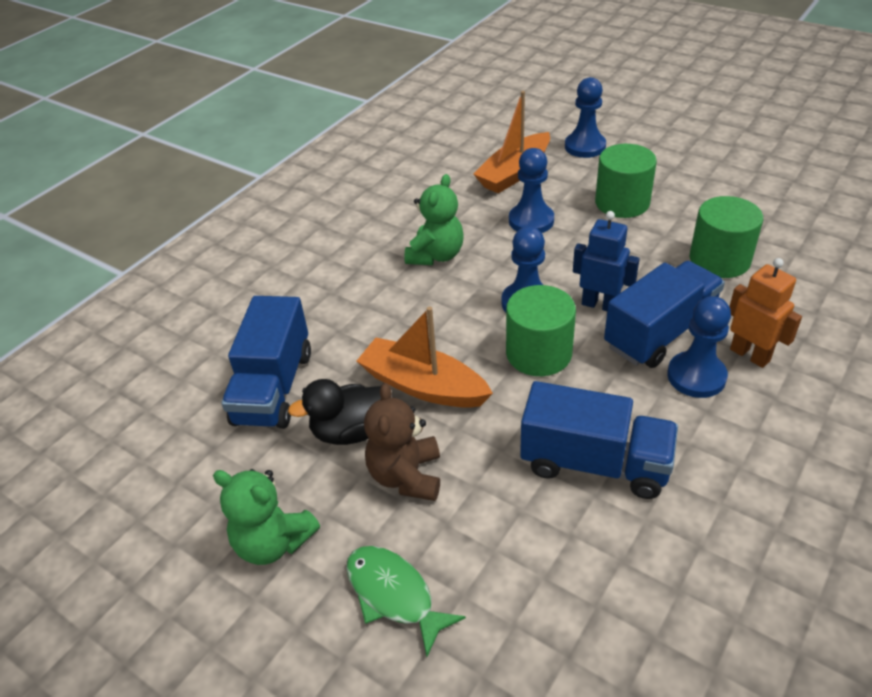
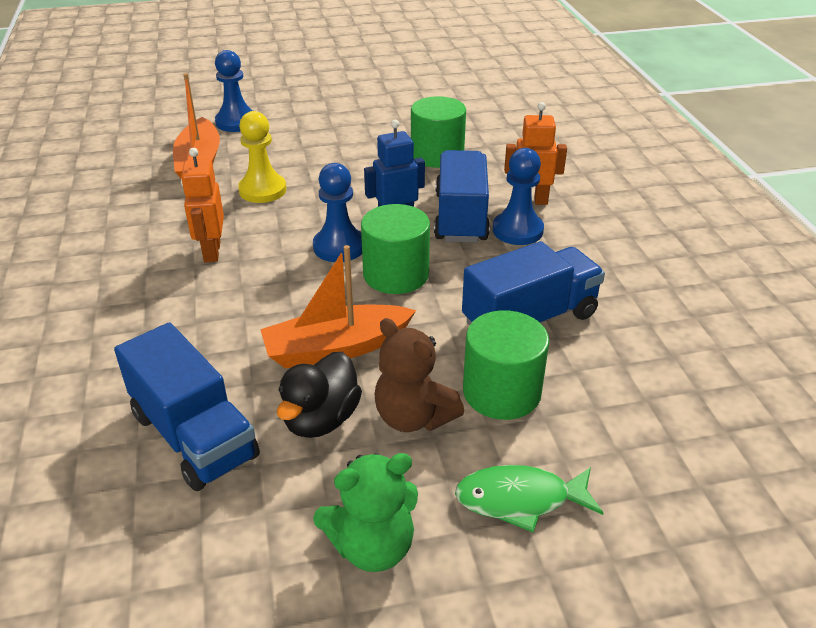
camera: 50 degrees left, 5 degrees down
(436, 255) = (211, 252): green teddy bear -> orange robot
(531, 220) = (262, 190): blue pawn -> yellow pawn
(622, 203) = (319, 148): green cylinder -> green cylinder (501, 392)

